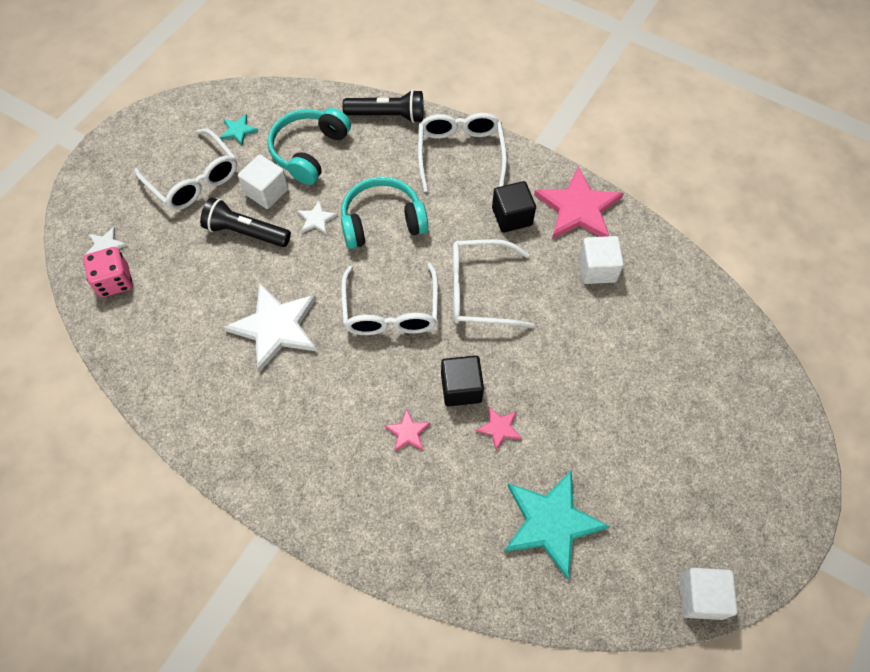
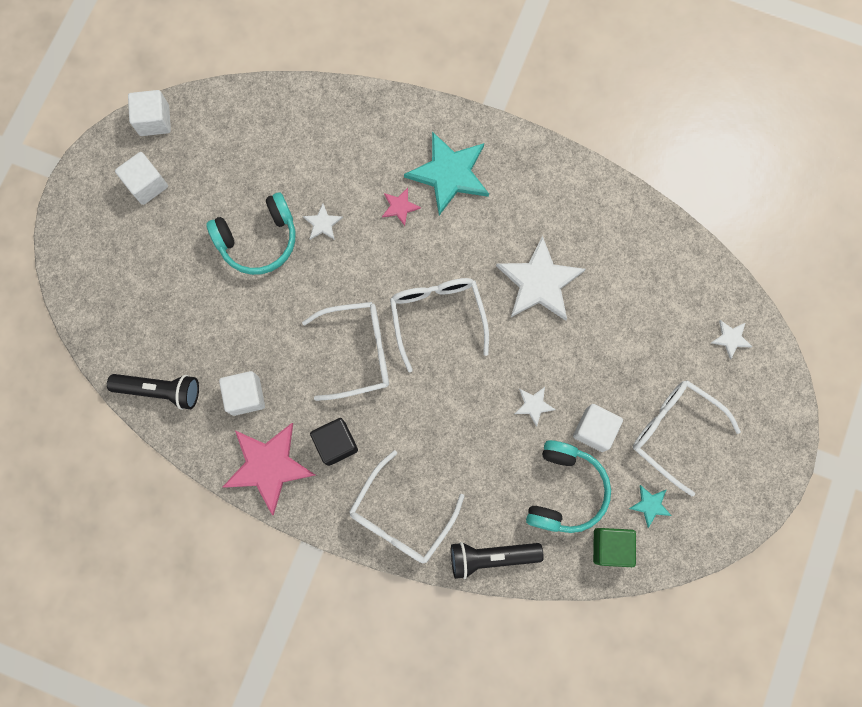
camera: 170 degrees right, 15 degrees up
(114, 281) = (705, 303): pink dice -> none
(246, 232) = (599, 378): black flashlight -> black flashlight (160, 390)
(283, 108) = (610, 546): none -> green cube
(382, 221) = (467, 414): turquoise headphones -> turquoise headphones (258, 240)
(460, 153) = (401, 516): white glasses -> white glasses turned 45 degrees clockwise
(461, 388) = (360, 253): black cube -> none
(499, 428) = (322, 223): pink star -> white star
(551, 522) = (272, 155): turquoise star -> turquoise star (449, 174)
(707, 510) = (147, 185): none -> white cube

